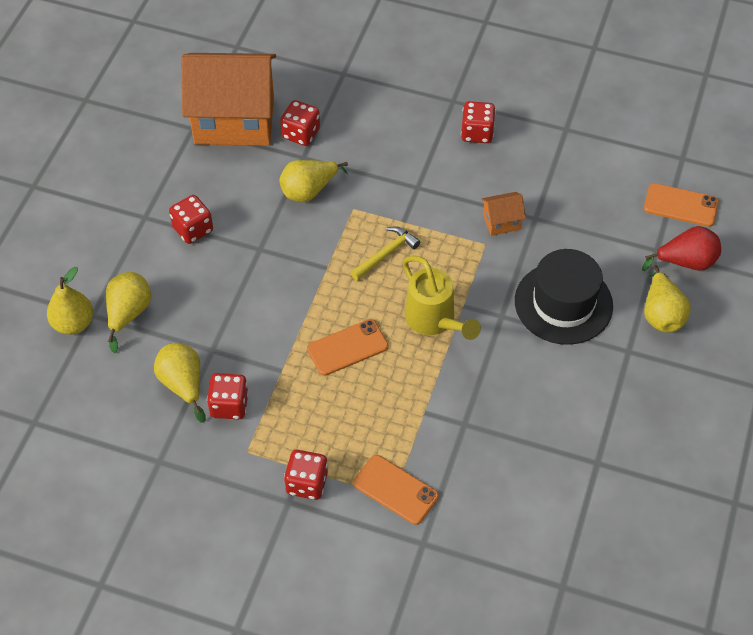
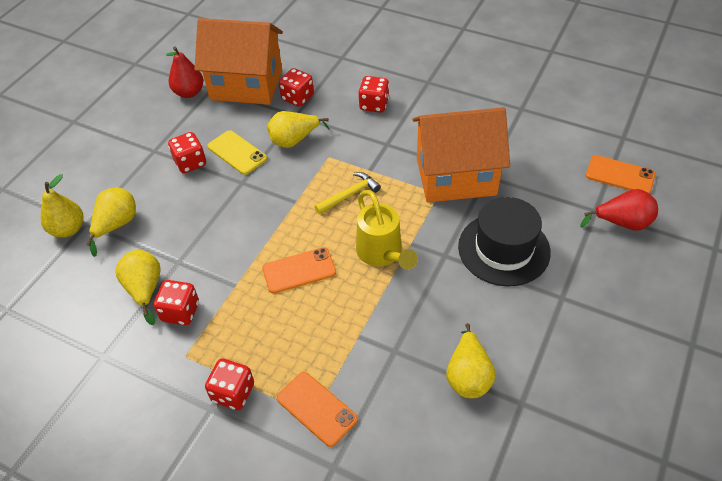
camera: 10 degrees right, 5 degrees down
(166, 136) = (189, 92): none -> red pear
(245, 212) = (237, 152): none -> yellow phone
(477, 133) = (444, 106): red dice -> red dice (374, 105)
(501, 222) = (456, 176): orange house -> orange house, size x2.50
(661, 314) = (596, 267): yellow pear -> yellow pear (468, 376)

